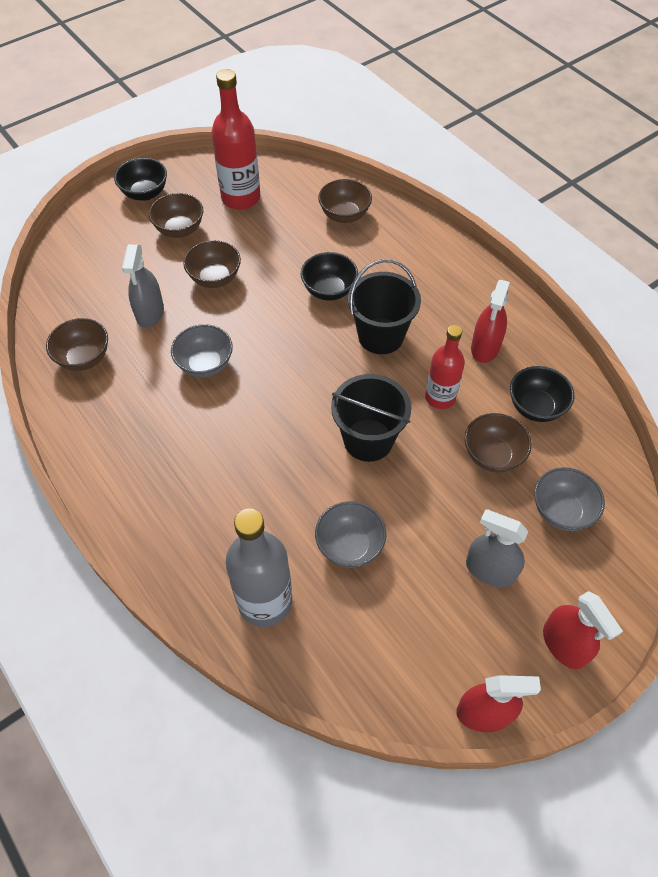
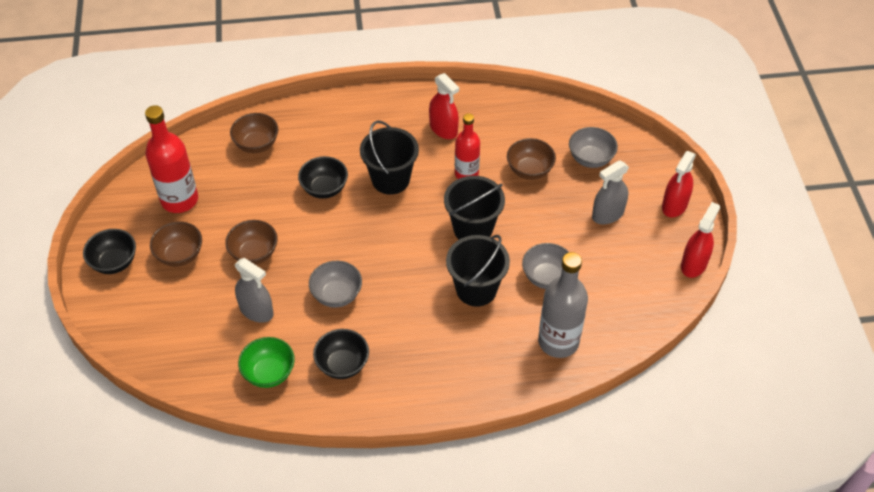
camera: 60 degrees left, 5 degrees down
(84, 358) = (269, 373): brown bowl -> green bowl
(288, 482) = (476, 289): none -> black bucket
(535, 407) = (509, 129): black bowl -> black bowl (342, 364)
(564, 644) = (674, 205): red spray bottle -> red spray bottle turned 120 degrees clockwise

